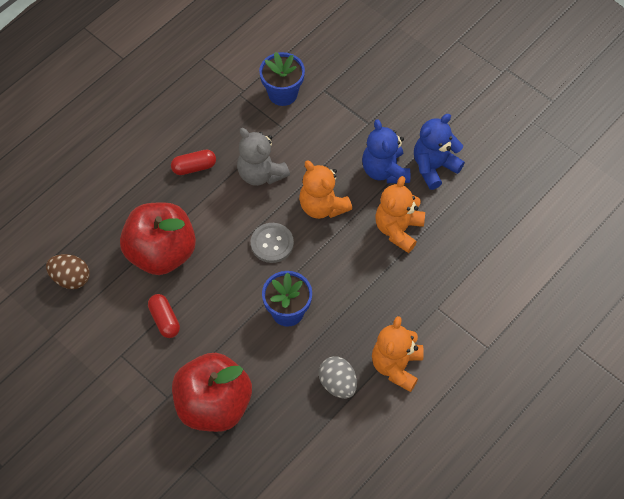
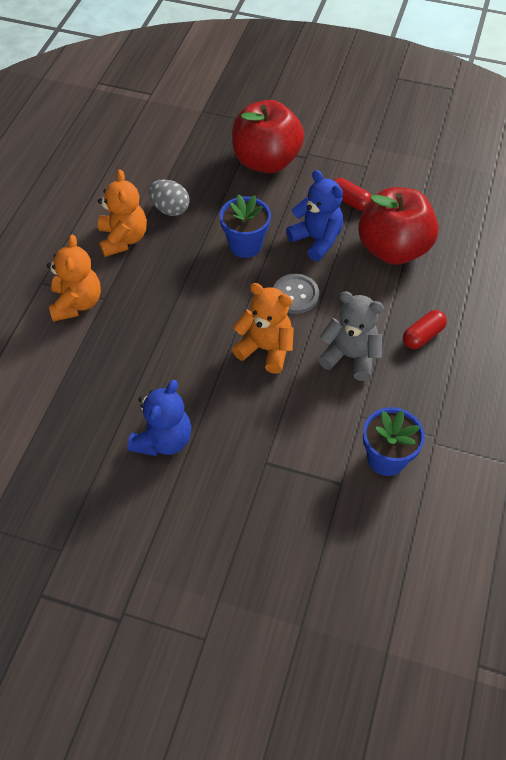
camera: 155 degrees right, 5 degrees down
(71, 278) = (455, 201): brown egg -> none
(385, 170) = (218, 413): blue teddy bear -> blue teddy bear (316, 239)
(398, 229) = (174, 356): orange teddy bear -> orange teddy bear (77, 303)

